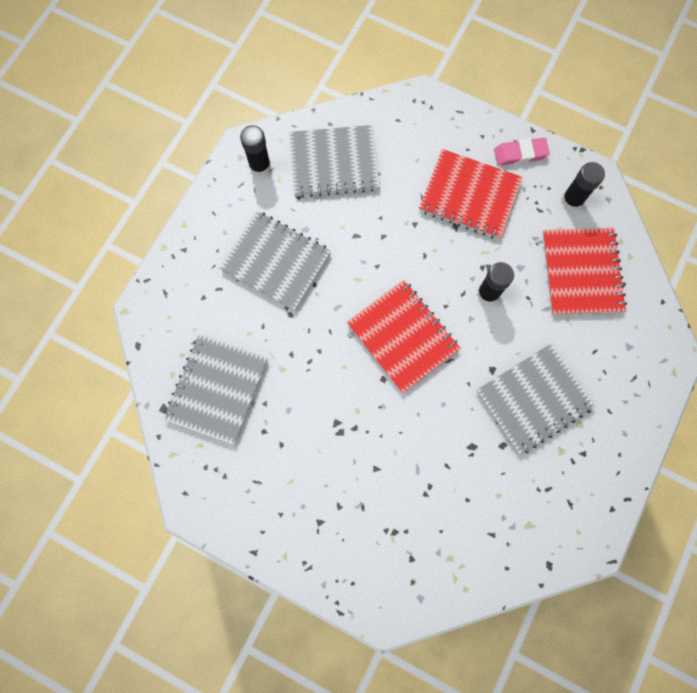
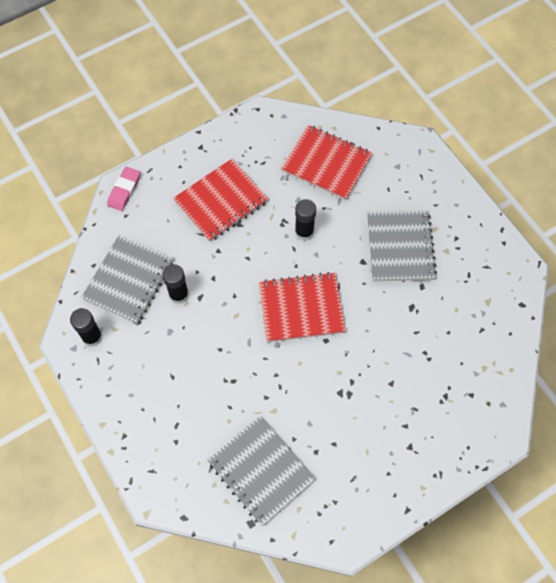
camera: 60 degrees left, 10 degrees down
(276, 261) = (182, 368): grey notebook -> none
(520, 154) = (211, 150): pink eraser -> pink eraser (124, 190)
(572, 200) = (269, 138): black glue stick -> black glue stick (179, 294)

